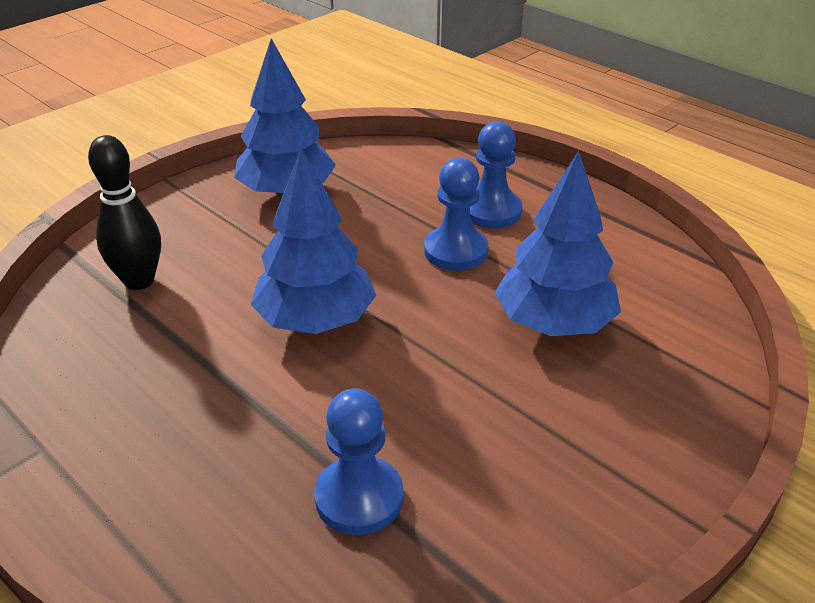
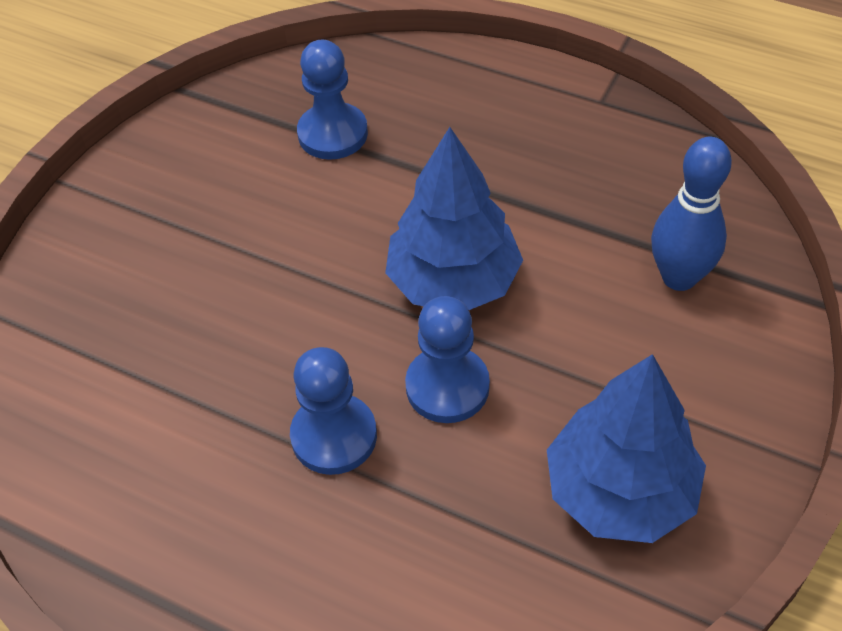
camera: 165 degrees right, 15 degrees up
(139, 281) = (679, 277): black bowling pin -> blue bowling pin
(491, 211) = (305, 538): blue pawn -> blue pawn (447, 386)
(554, 323) = (195, 351): blue tree -> none

